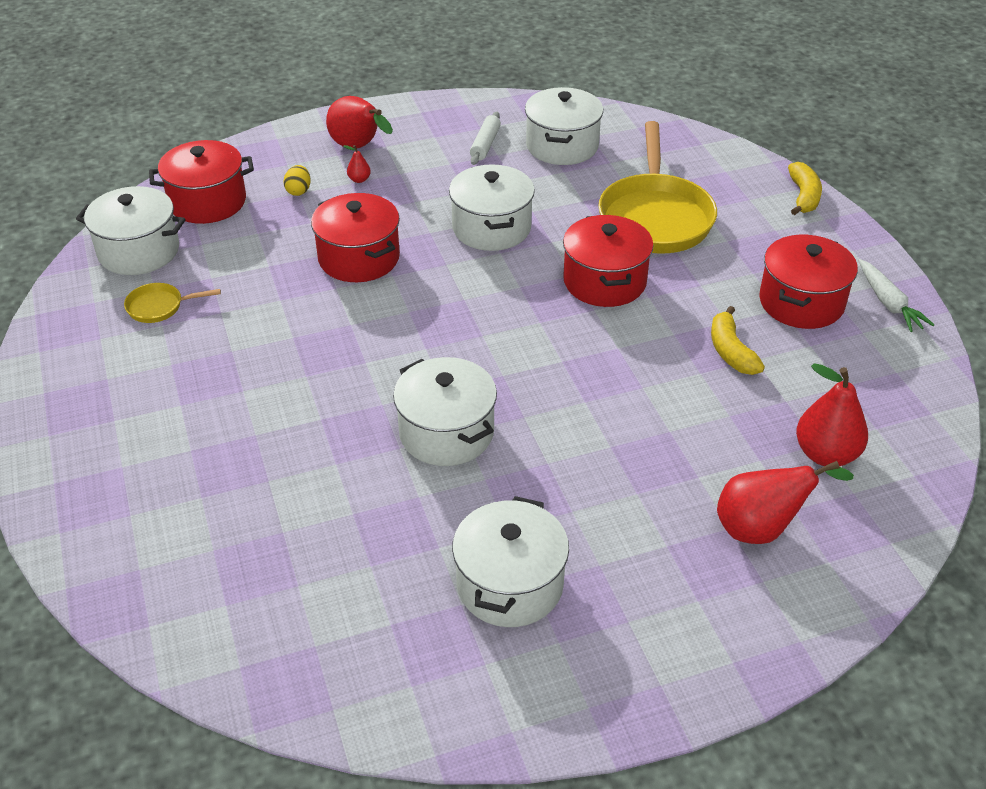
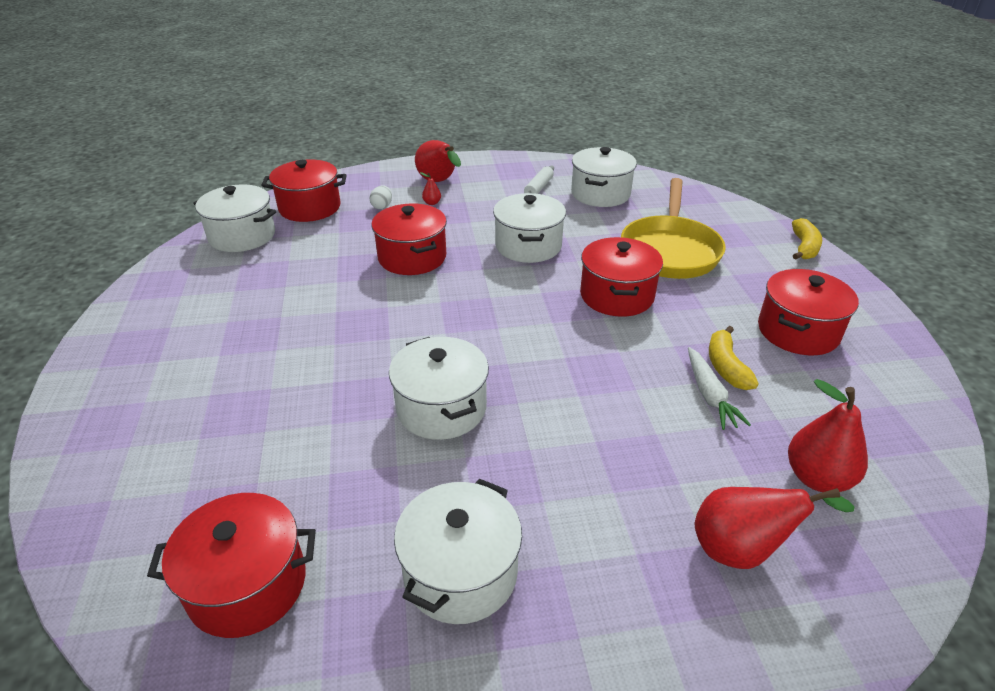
camera: 10 degrees right, 5 degrees down
(159, 307) = (238, 277): yellow pan -> none
(298, 191) = (382, 206): yellow egg -> white egg
(313, 624) = (247, 585): none -> red pot
(888, 303) = (884, 341): white carrot -> white carrot (709, 395)

